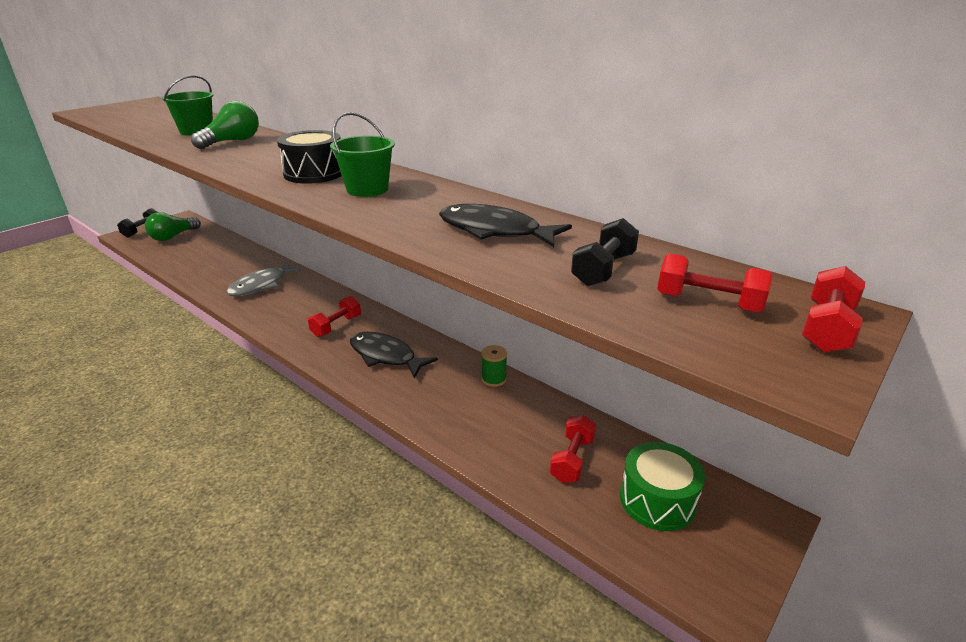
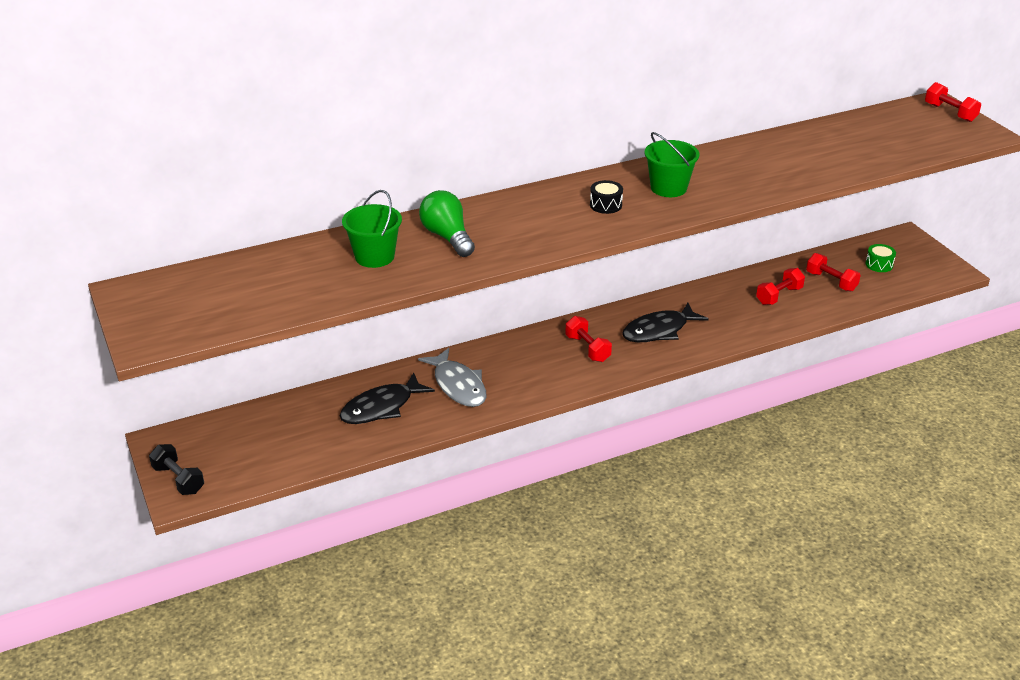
camera: 65 degrees left, 5 degrees up
(173, 236) = (233, 450): green light bulb -> none
(314, 173) = (605, 205): black drum -> black drum, size x0.56
(493, 379) = (724, 287): green spool -> none
(495, 231) = (788, 159): black fish -> black fish (381, 407)
(603, 270) = (864, 142): black dumbbell -> none
(657, 500) = (879, 264): green drum -> green drum, size x0.56
(708, 303) = (915, 129): red dumbbell -> red dumbbell (779, 296)

